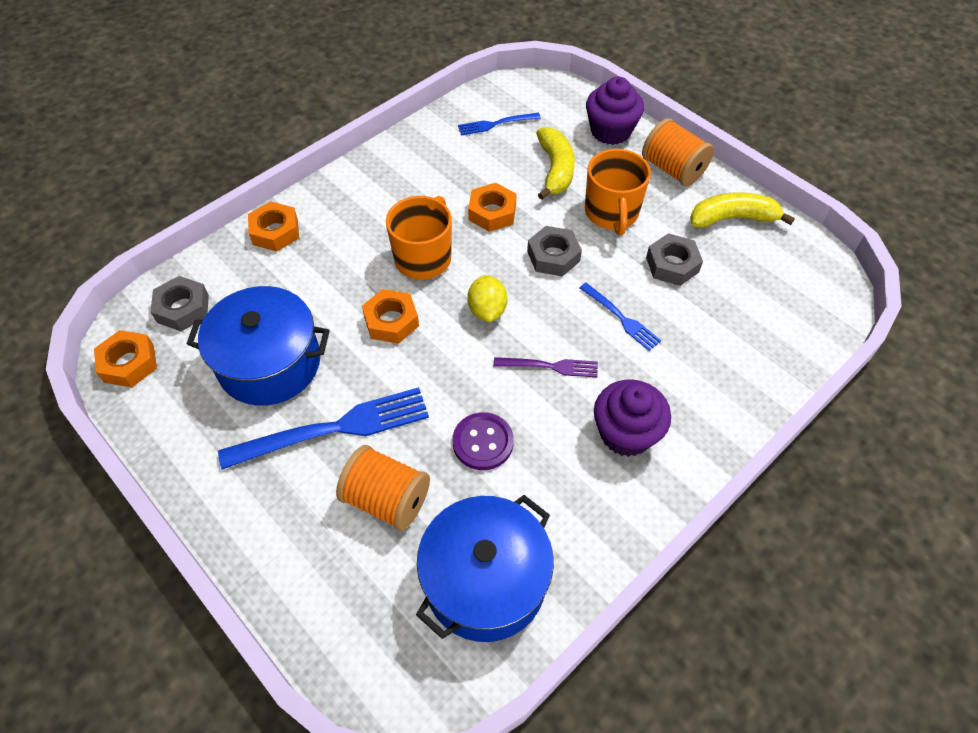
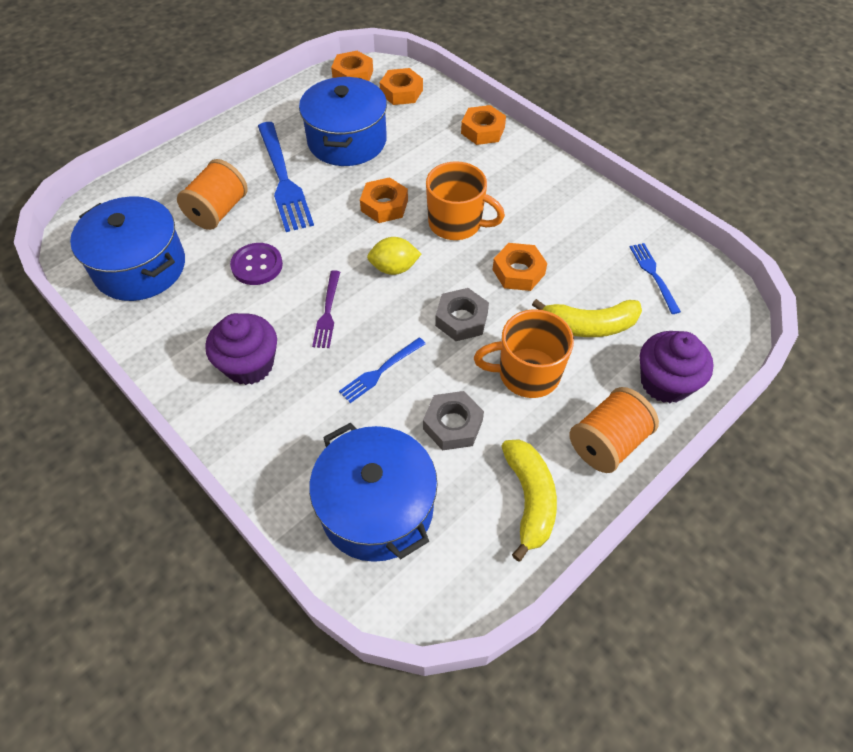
camera: 90 degrees right, 0 degrees up
(183, 308) = (401, 92): grey nut -> orange nut
(763, 317) = (377, 508): none -> blue pot

